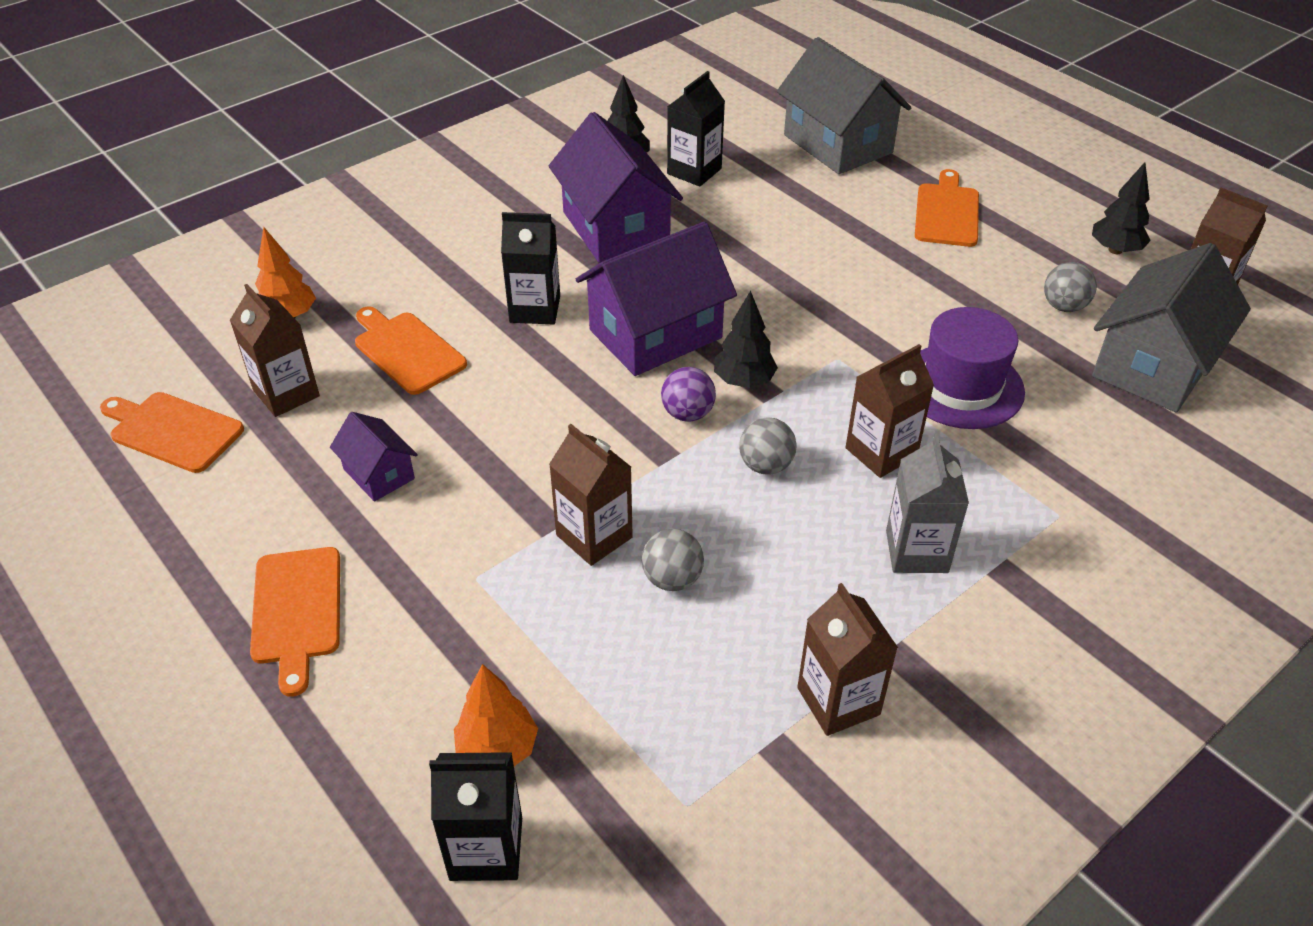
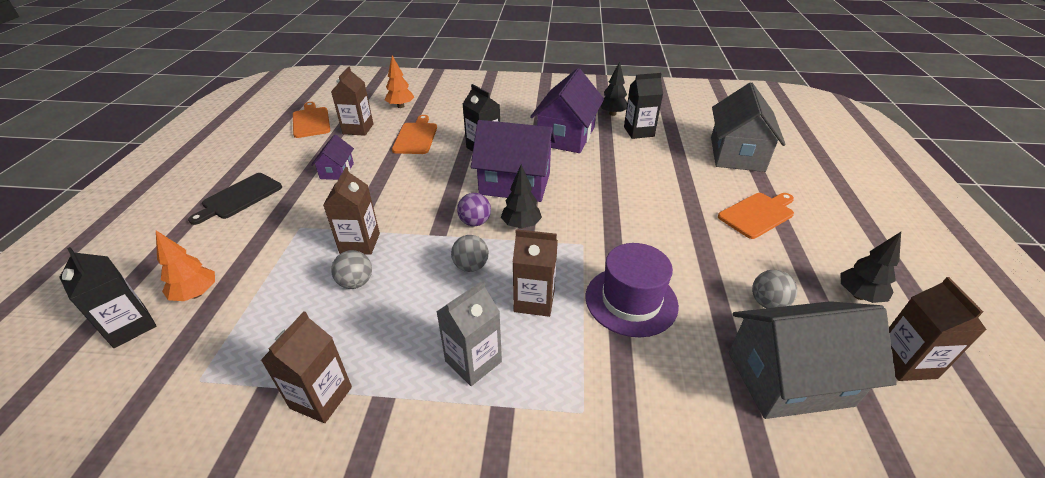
camera: 45 degrees right, 5 degrees down
(296, 611) = (239, 197): orange cutting board -> black cutting board

